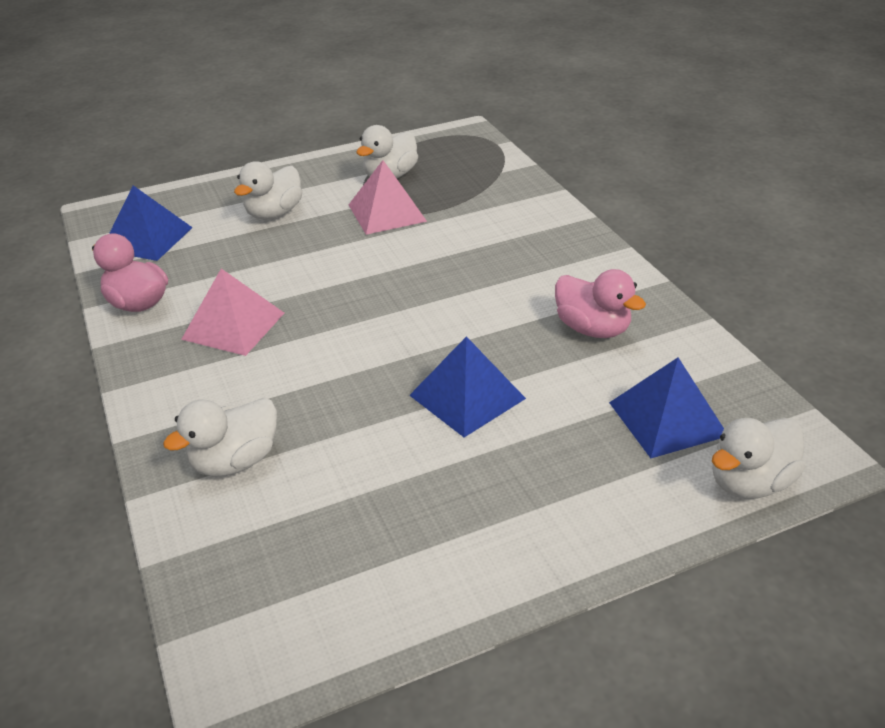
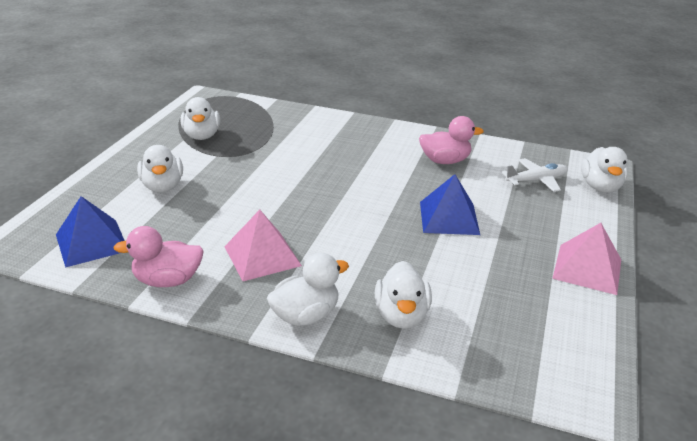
camera: 50 degrees left, 5 degrees down
(169, 403) = (305, 315): none -> white duck
(387, 213) = (239, 155): pink pyramid -> pink pyramid (587, 268)
(667, 418) = (536, 180): blue pyramid -> white plane

